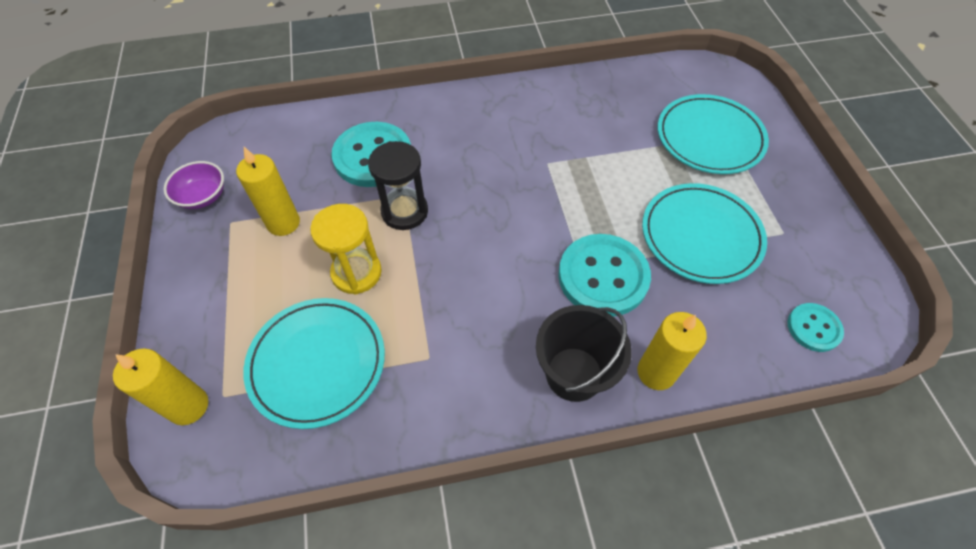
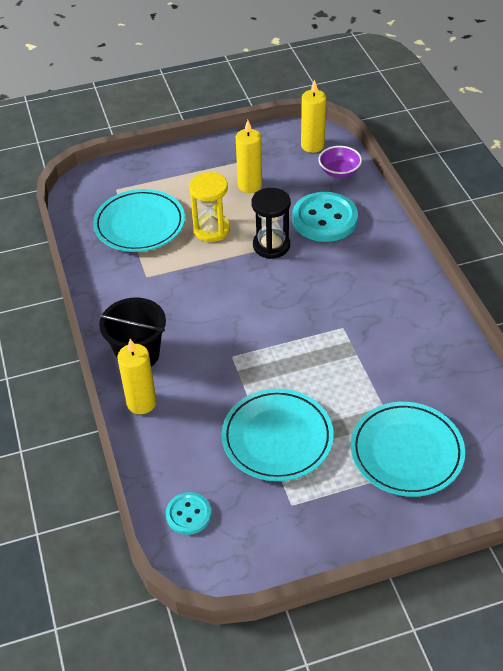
camera: 85 degrees right, 10 degrees down
(188, 406) = (109, 177): yellow candle -> yellow candle (312, 145)
(203, 196) = (267, 142): purple bowl -> purple bowl (339, 172)
(603, 276) = (225, 369): turquoise button -> none

